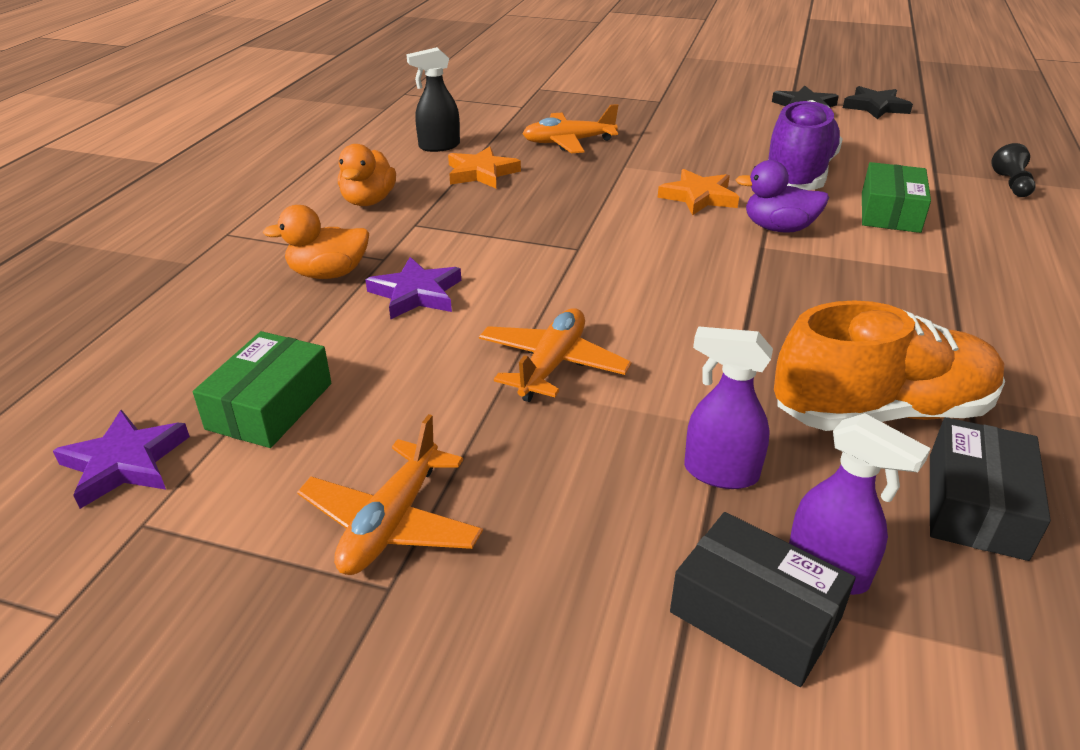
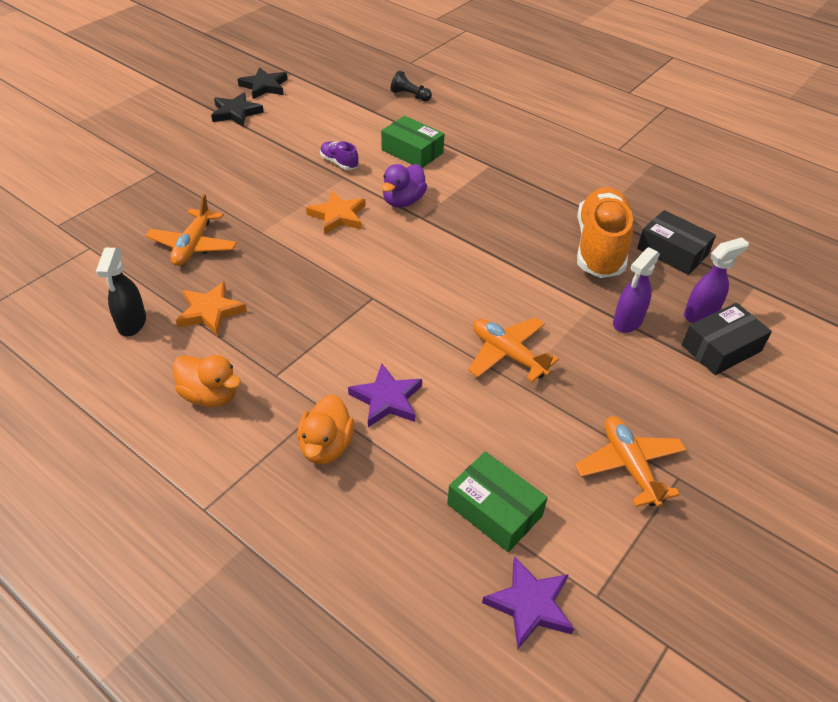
camera: 70 degrees left, 10 degrees up
(392, 523) = (629, 466): orange plane -> orange plane turned 150 degrees counterclockwise
(798, 175) = (339, 163): purple shoe -> purple shoe, size x0.44

